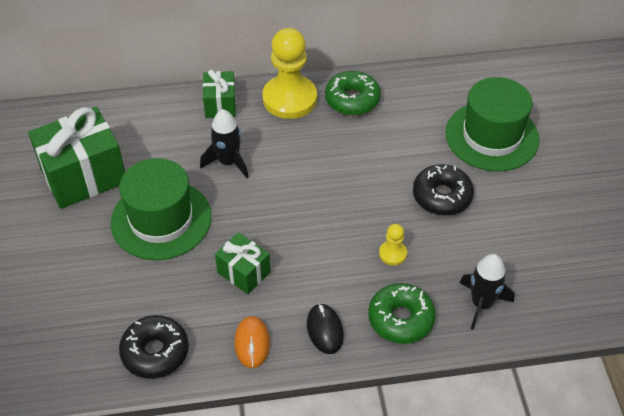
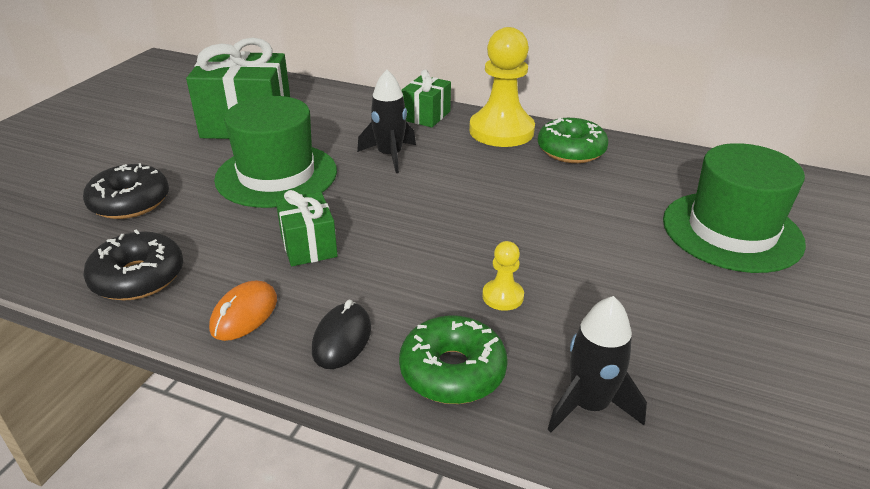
camera: 30 degrees right, 15 degrees down
(442, 196) = (617, 264): black donut -> black donut (130, 202)

